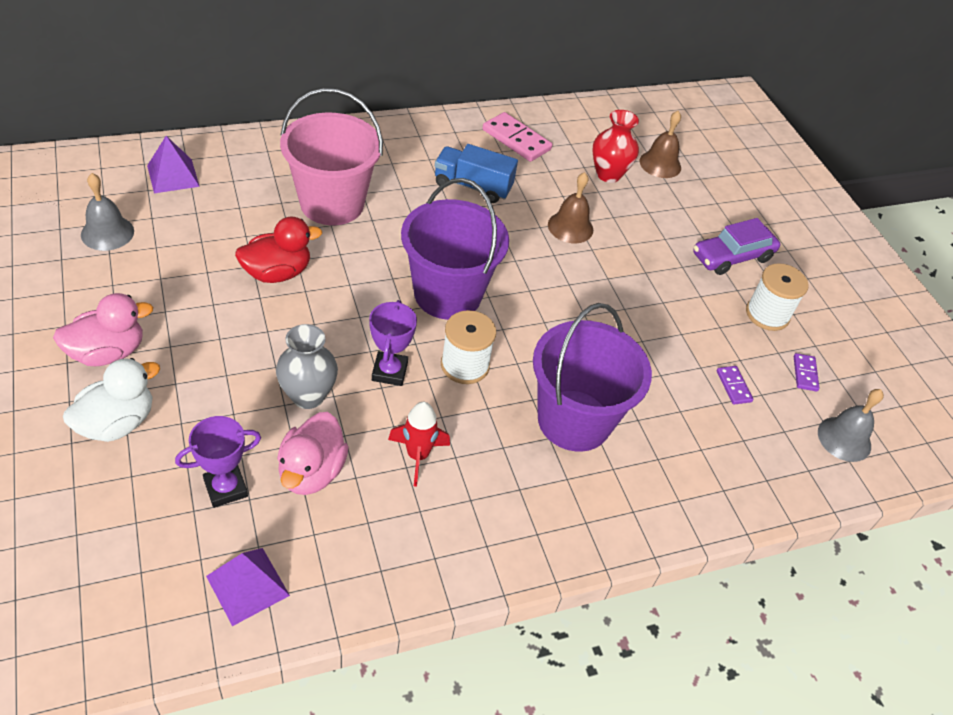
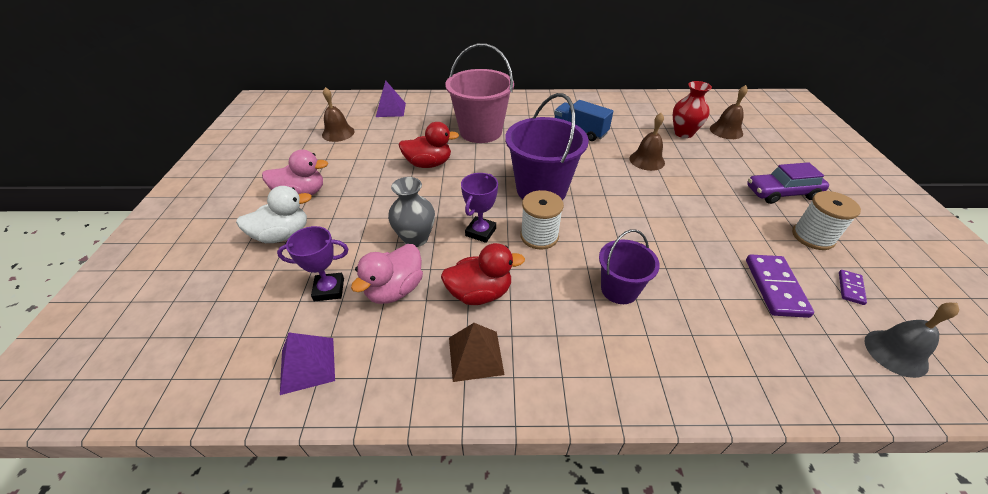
camera: 25 degrees right, 5 degrees down
(107, 233) = (338, 133): grey bell -> brown bell
(417, 456) = (480, 293): red rocket -> red duck
(438, 531) = (475, 355): none -> brown pyramid
(516, 140) = (618, 109): pink domino -> none
(574, 420) = (619, 289): purple bucket -> purple bucket, size x0.58
(733, 386) = (775, 287): purple domino -> purple domino, size x1.88

